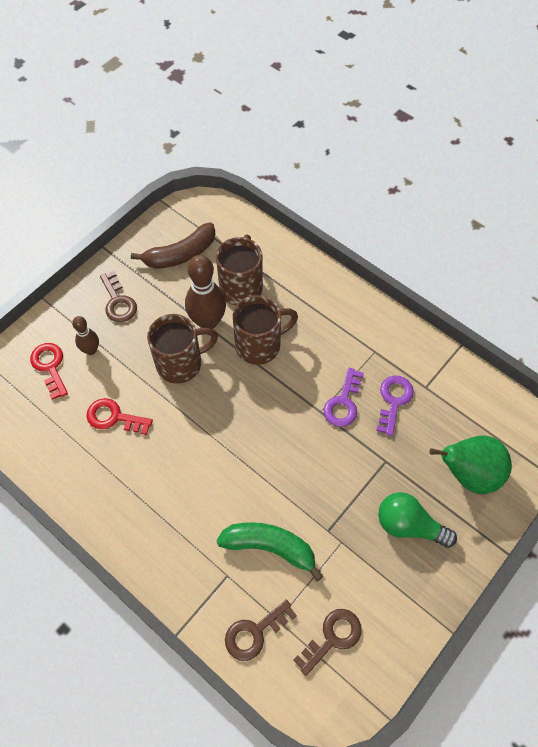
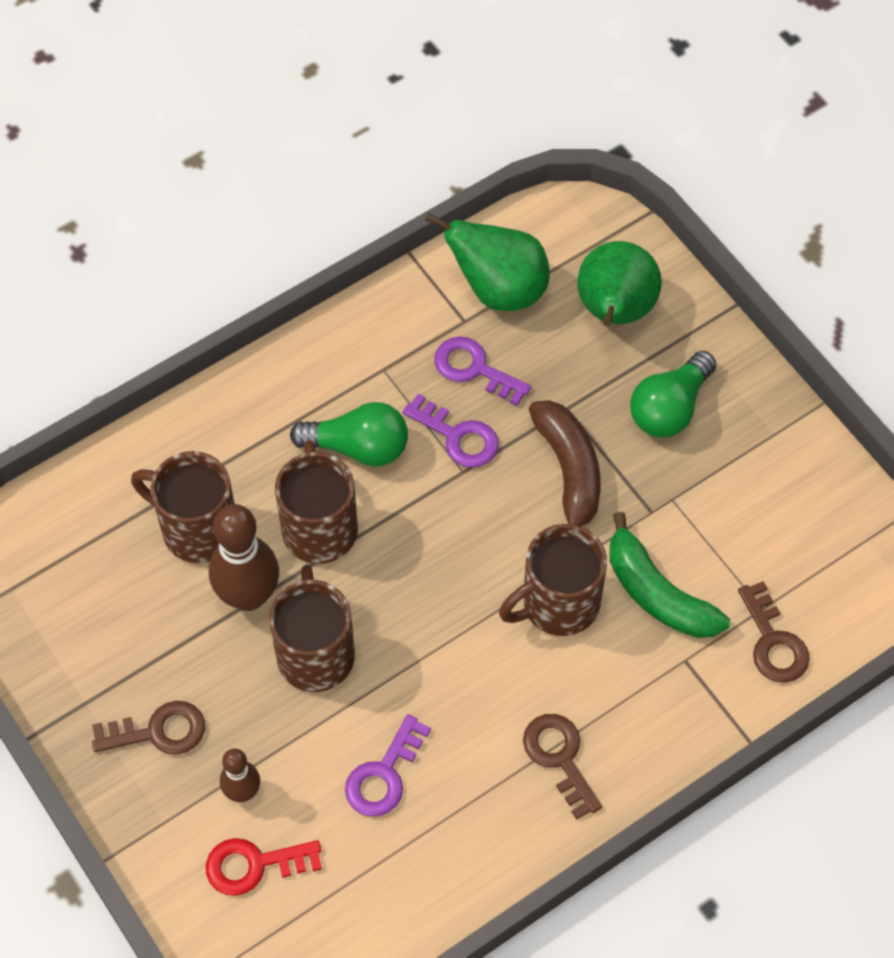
camera: 75 degrees left, 0 degrees up
(114, 417) = (384, 774): red key -> purple key
(181, 254) = (93, 610): brown banana -> brown banana (569, 471)
(246, 487) = (557, 604): none -> brown mug
(270, 547) = (657, 593): green banana -> green banana turned 75 degrees counterclockwise
(318, 351) = (358, 447): none -> green light bulb
(332, 638) = (800, 546): brown key -> brown key (560, 758)
(456, 401) = (499, 290): none -> green pear

